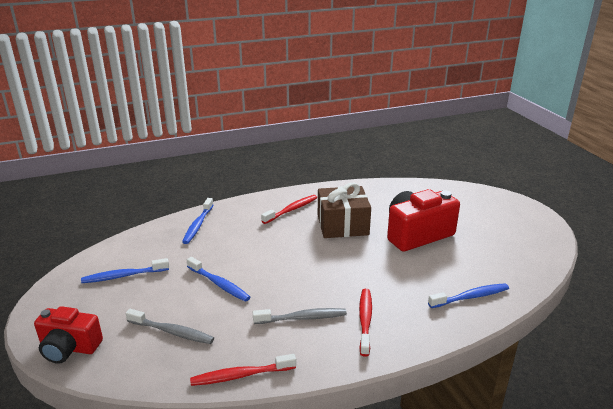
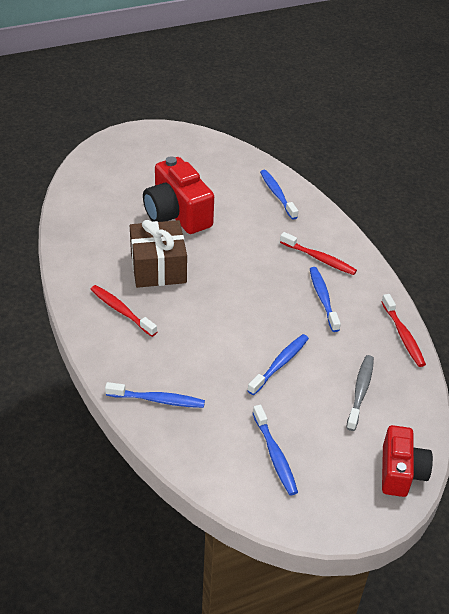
camera: 95 degrees left, 15 degrees up
(302, 318) = (323, 298): grey toothbrush -> blue toothbrush
(365, 320) = (319, 258): red toothbrush -> red toothbrush turned 150 degrees counterclockwise

